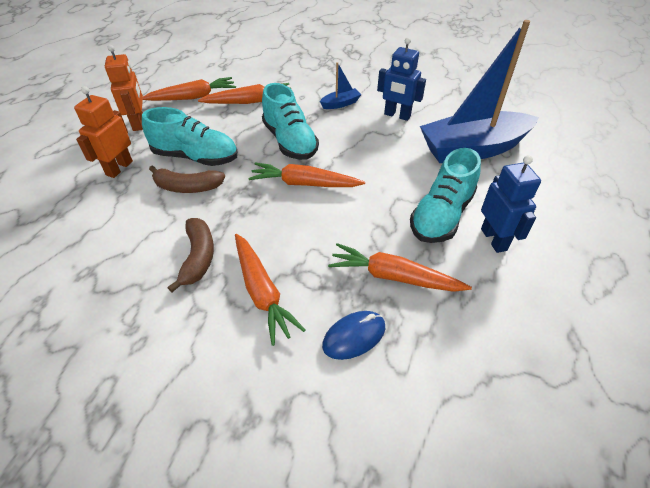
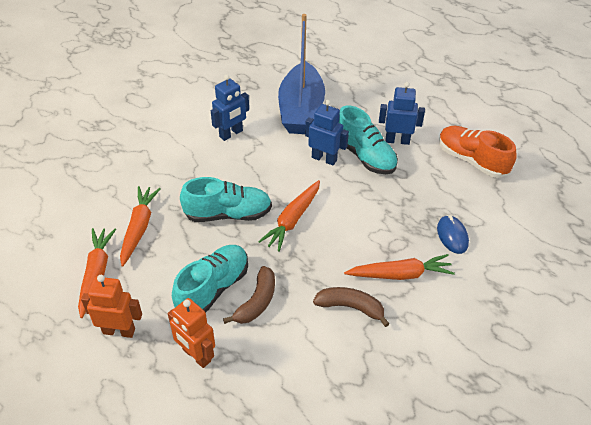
camera: 70 degrees left, 0 degrees up
(340, 104) = (189, 163): blue boat -> none
(394, 277) = (411, 200): orange carrot -> none
(410, 184) = (324, 159): none -> blue robot
(524, 333) = (471, 160): none -> orange shoe

